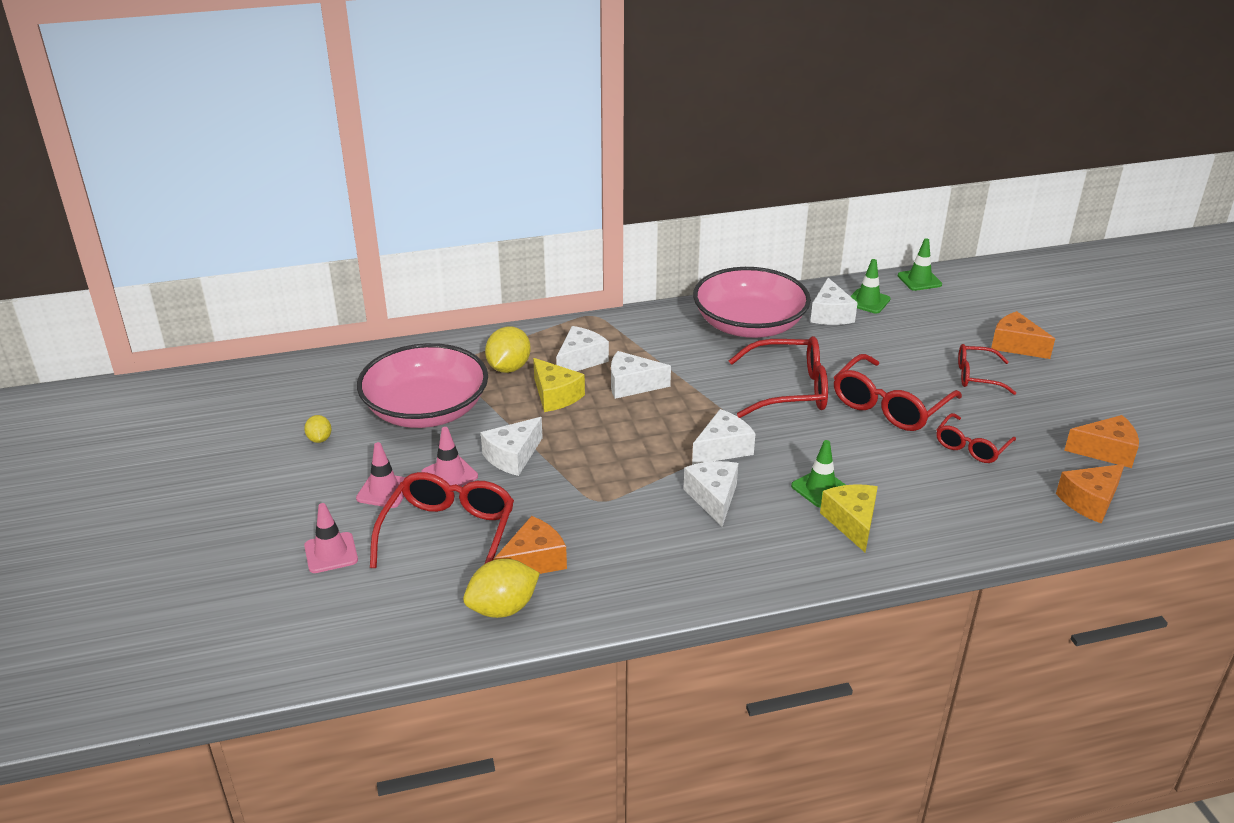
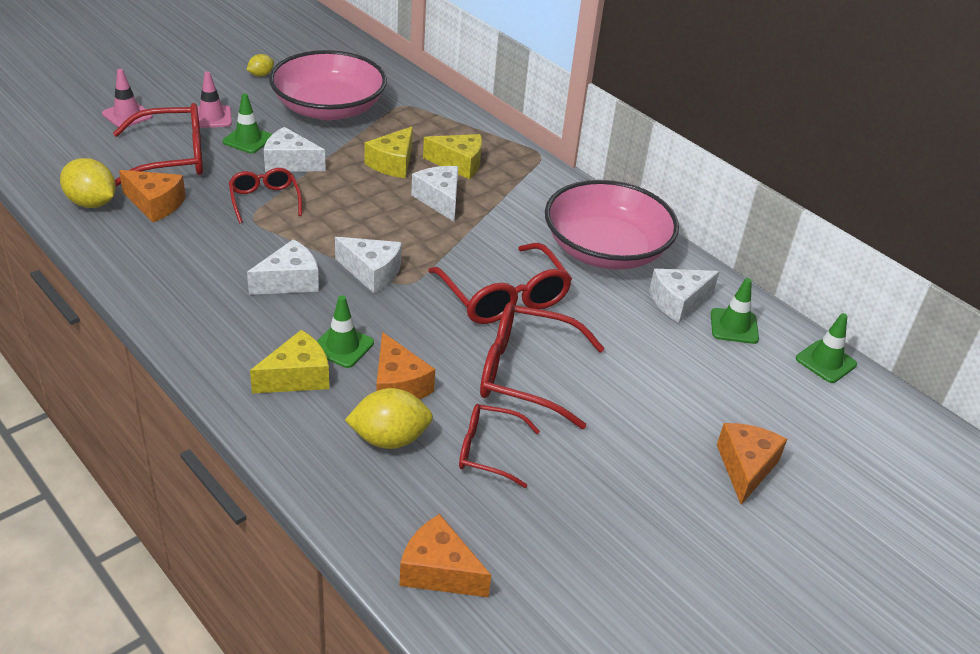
camera: 60 degrees right, 5 degrees up
(449, 474) = (248, 140): pink traffic cone -> green traffic cone
(508, 368) = (418, 131): yellow lemon -> yellow lemon (389, 439)
(580, 360) = (459, 164): white cheese -> yellow cheese
(976, 376) = (642, 439): red glasses -> red glasses (264, 200)
(1105, 451) = (559, 580): orange cheese -> orange cheese (398, 385)

